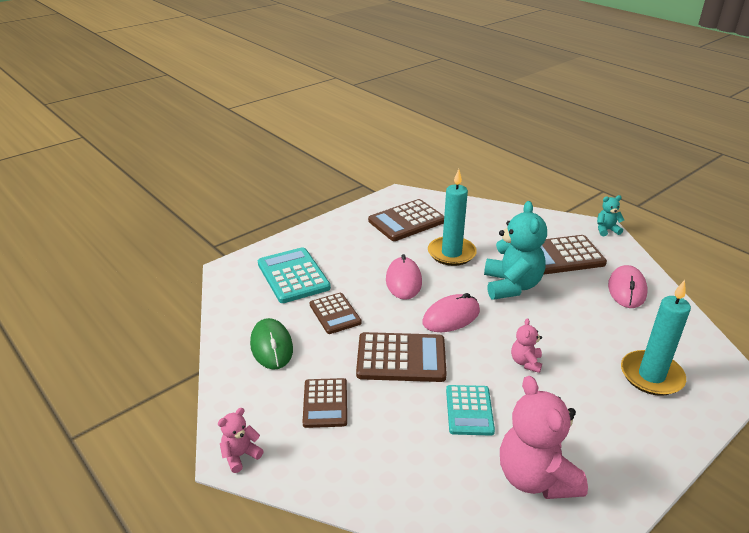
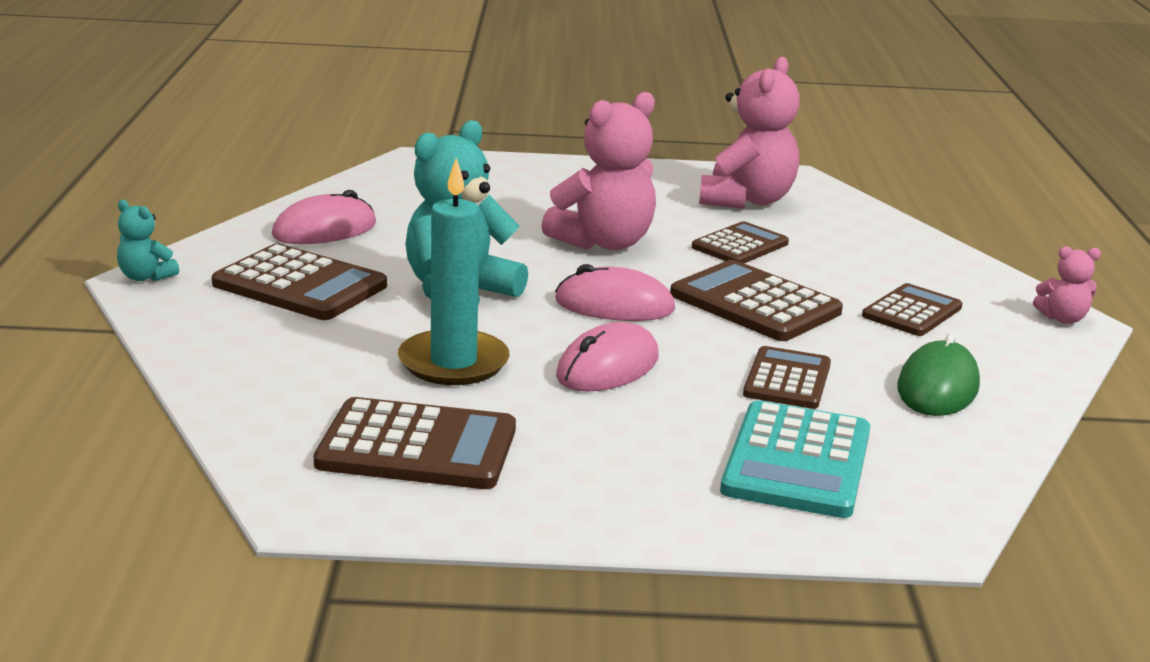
camera: 140 degrees left, 10 degrees down
(469, 410) = (740, 245): turquoise calculator -> brown calculator
(525, 362) = (604, 243): pink teddy bear -> pink teddy bear, size x2.09
(651, 376) = (493, 188): turquoise candle -> none

